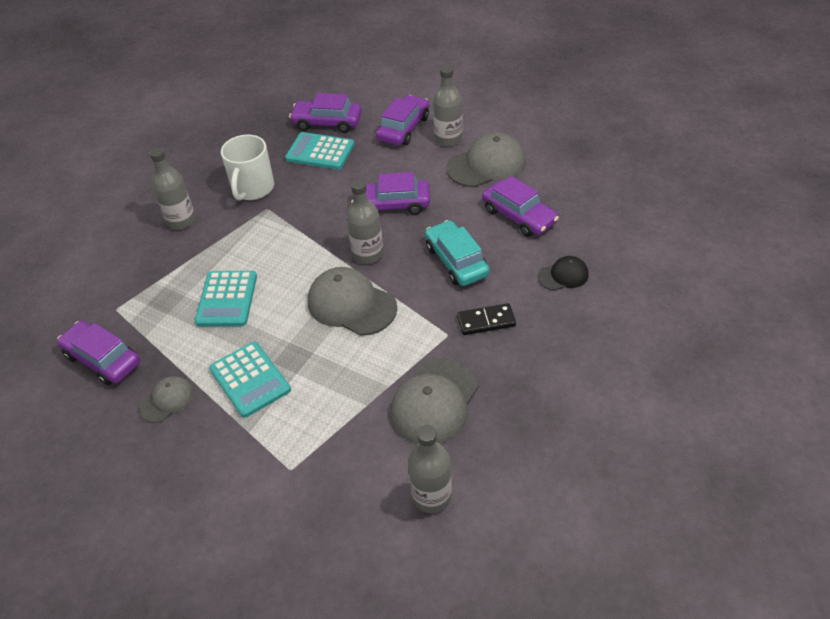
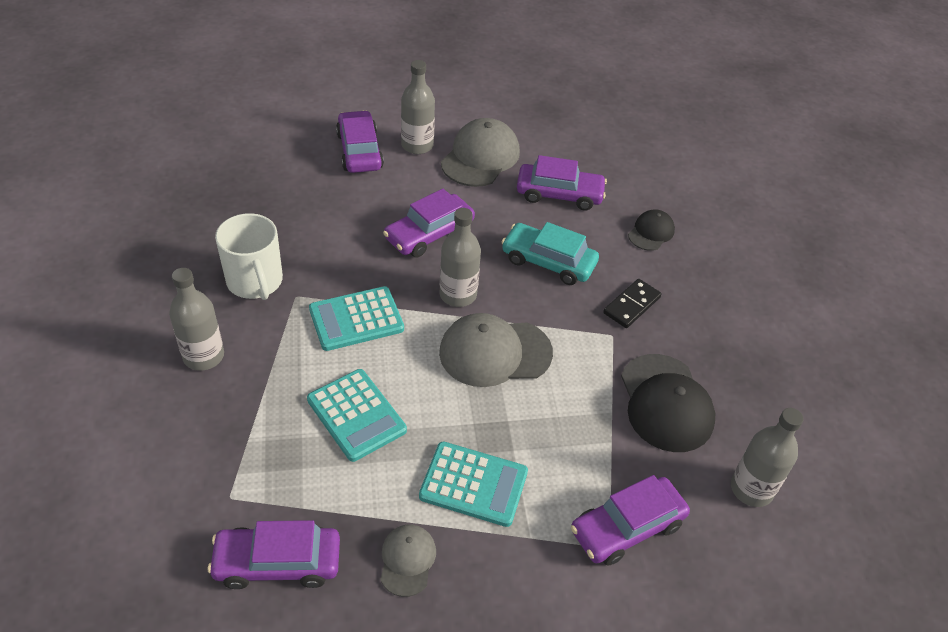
camera: 45 degrees left, 0 degrees up
(320, 152) = (292, 210): turquoise calculator -> turquoise calculator (356, 319)
(327, 122) = (267, 175): purple car -> purple car (627, 527)
(434, 402) = (666, 403): grey cap -> black cap

